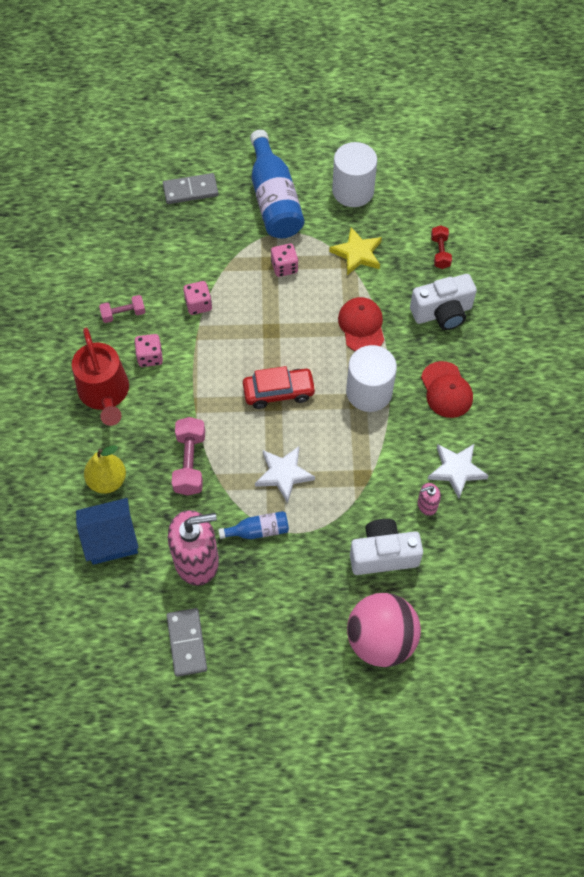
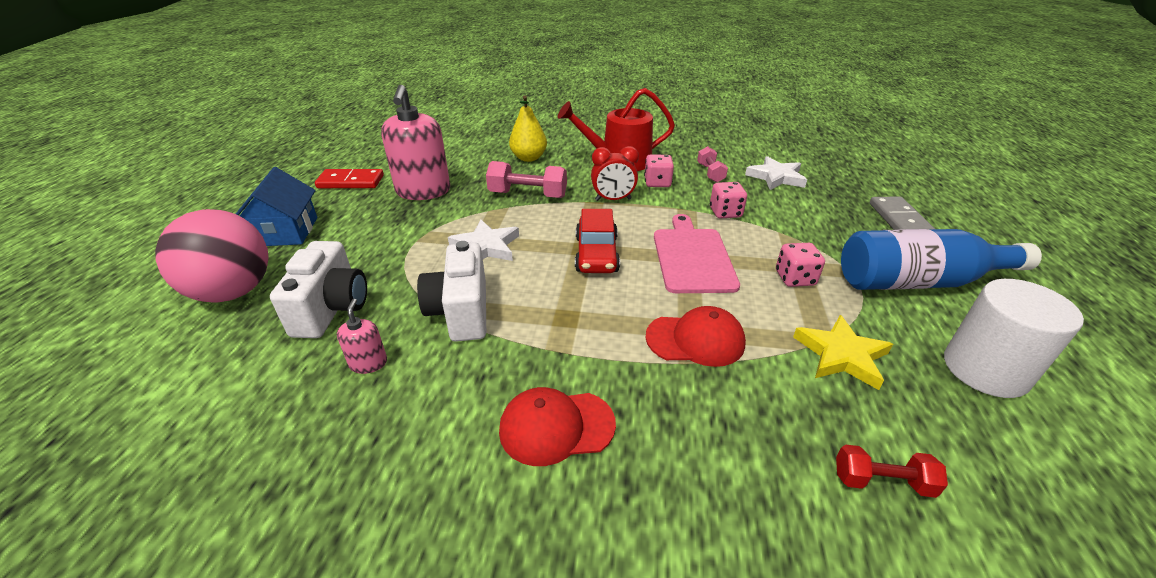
camera: 100 degrees right, 25 degrees down
(111, 539) = (472, 157): blue house -> blue house (285, 232)
(187, 643) = (350, 182): grey domino -> red domino
(188, 390) = (613, 199): none -> red clock
(258, 530) = (429, 225): blue bottle -> none
(270, 328) = (692, 257): none -> pink cutting board
(369, 392) = (577, 331): white cylinder -> none
(442, 313) = (726, 454): white camera -> white camera (461, 312)
(456, 470) = (402, 410): white star -> white star (776, 177)

